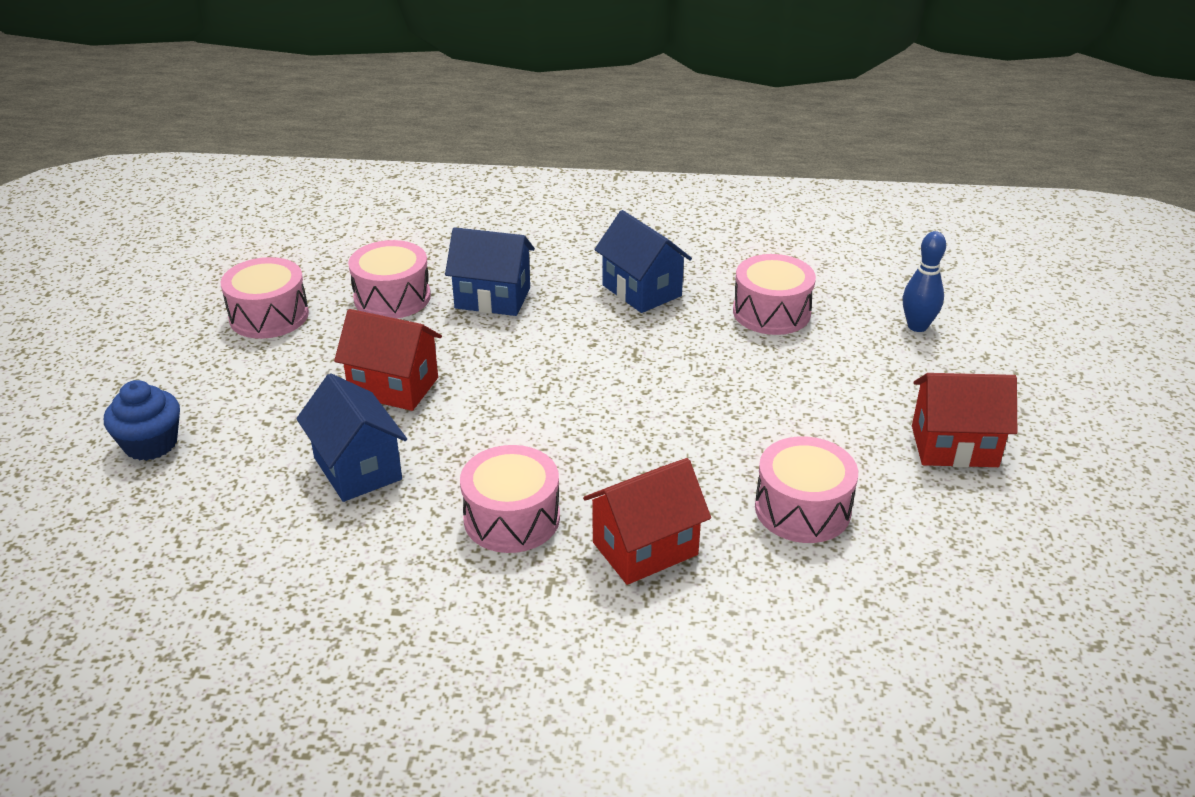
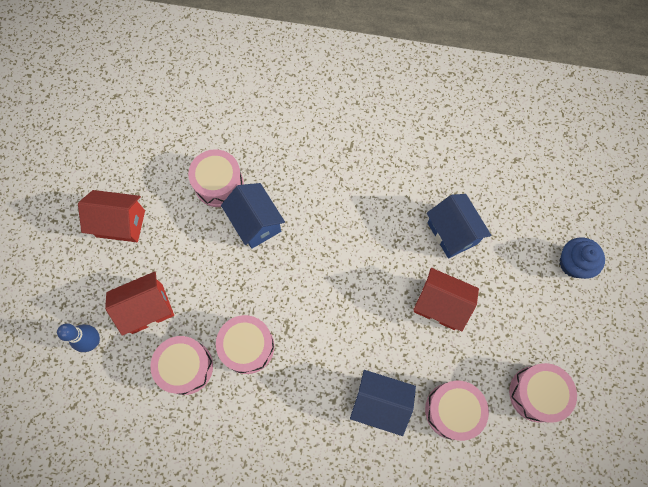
camera: 175 degrees left, 35 degrees up
(511, 518) = (368, 190): pink drum -> pink drum (247, 346)
(641, 290) = (272, 403): blue house -> blue house (256, 223)
(645, 548) = (303, 164): red house -> red house (147, 308)

